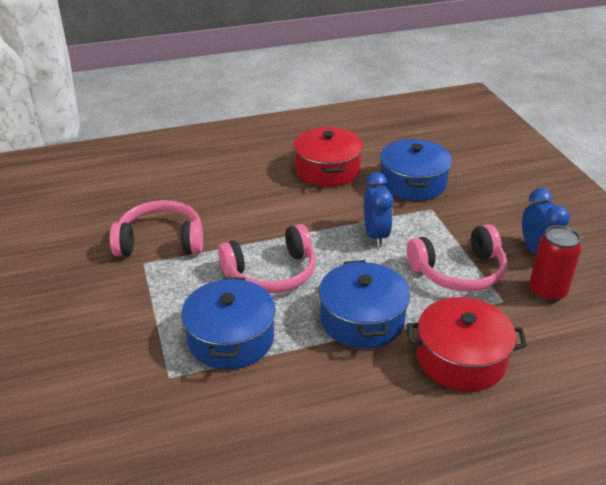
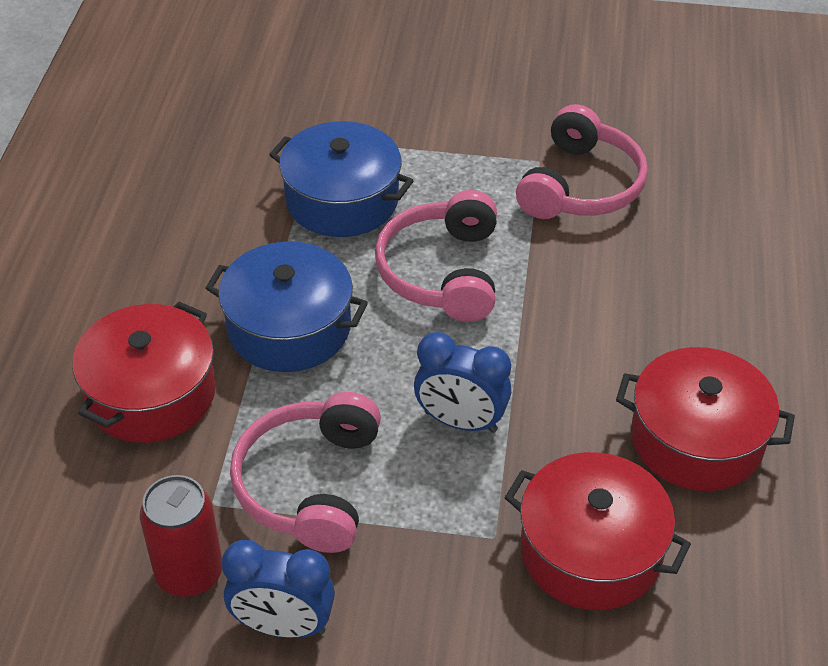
camera: 115 degrees right, 10 degrees up
(413, 183) = (590, 551): blue pot -> red pot

